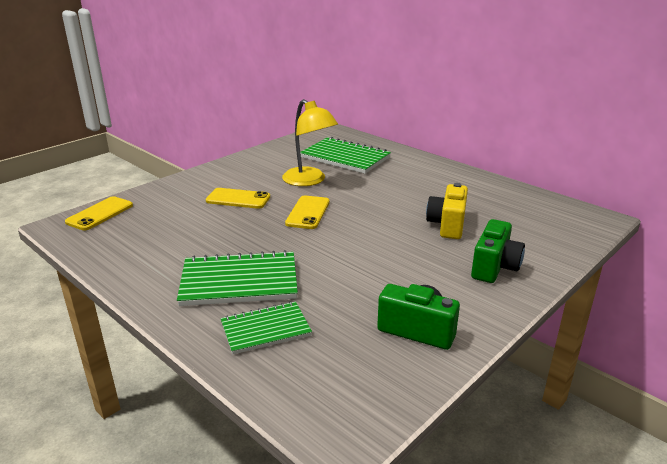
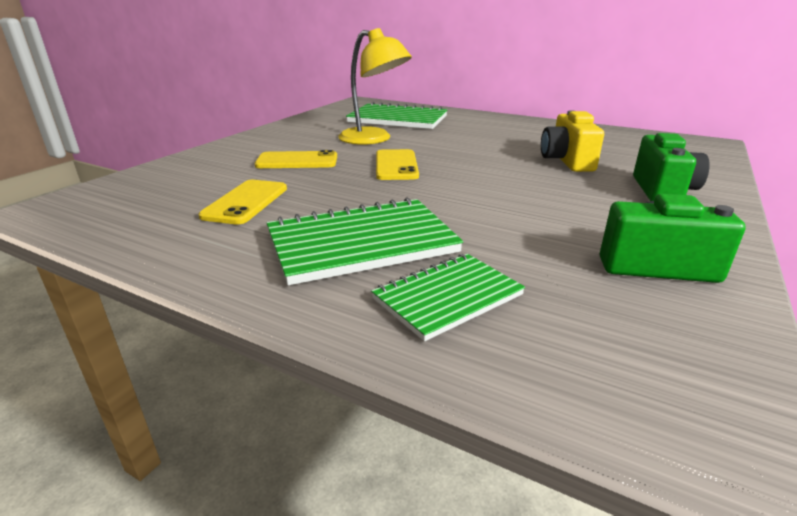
camera: 15 degrees left, 0 degrees up
(100, 214) = (104, 192): yellow phone -> yellow phone (246, 202)

